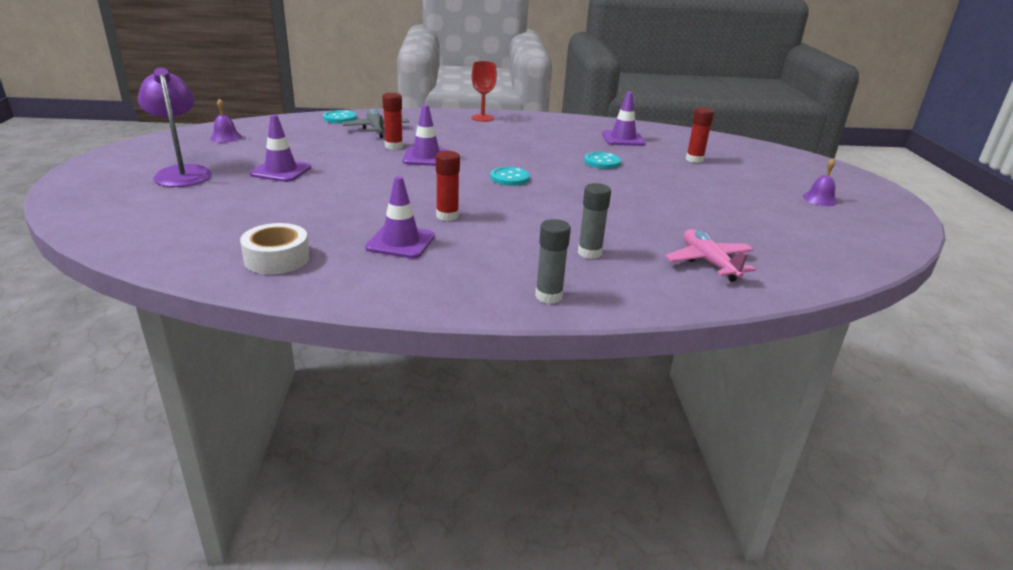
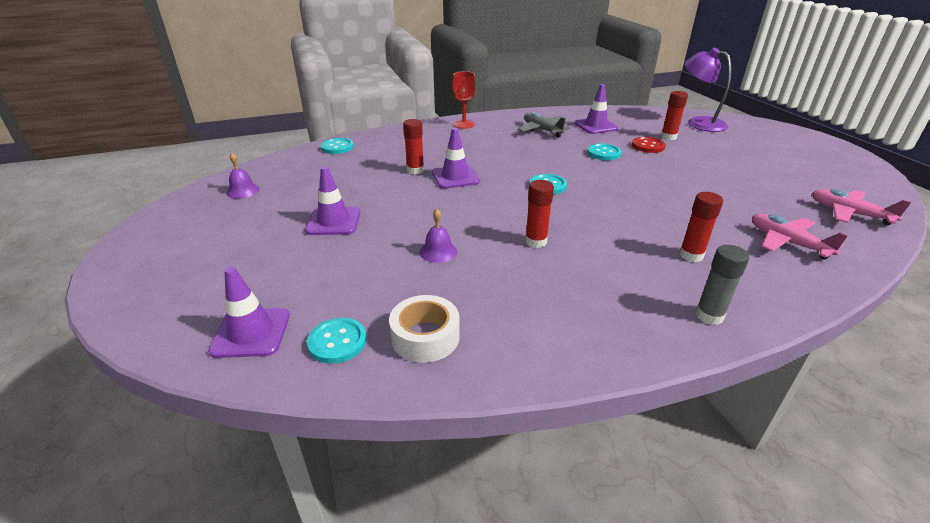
camera: 15 degrees left, 5 degrees up
(182, 173) = (232, 245): purple lamp -> purple lamp (699, 123)
(205, 247) = (337, 342): none -> turquoise button
(376, 129) = (382, 154): grey plane -> grey plane (542, 130)
(400, 242) = (524, 284): purple traffic cone -> purple traffic cone (251, 333)
(589, 253) = (691, 255): grey glue stick -> red glue stick
(660, 163) = (648, 146): none -> red button
(817, 253) = (849, 213): none -> pink plane
(820, 199) = (793, 158): purple bell -> purple bell (438, 251)

